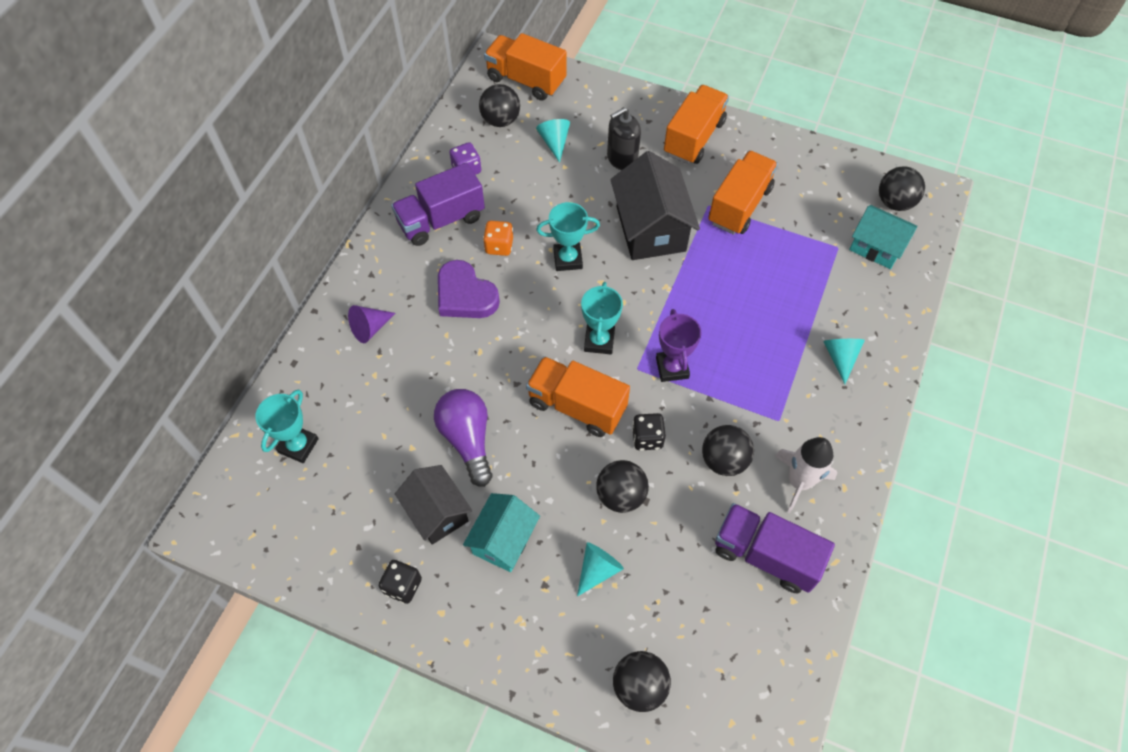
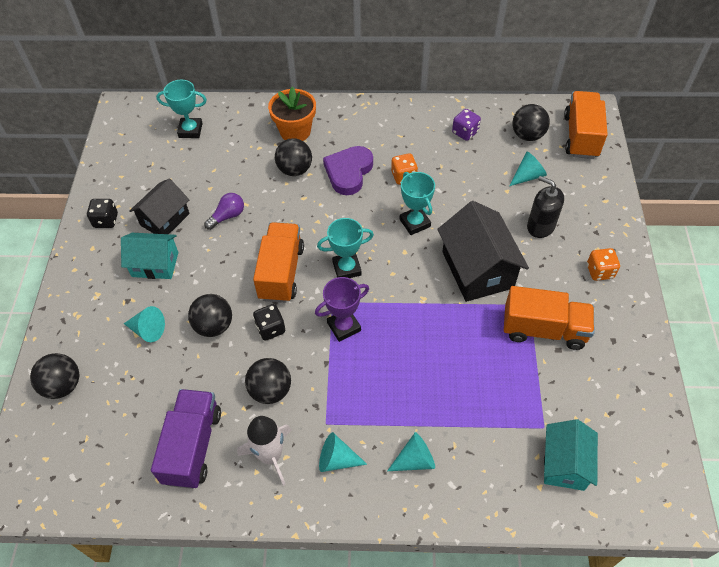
camera: 70 degrees right, 5 degrees down
(370, 328) = (295, 131): purple cone -> orange flower pot
(441, 220) = (408, 135): purple truck -> none
(467, 439) = (227, 216): purple light bulb -> purple light bulb, size x0.60
(651, 229) = (477, 269): black house -> black house turned 75 degrees counterclockwise
(694, 138) = (599, 271): orange truck -> orange dice
(821, 423) = (337, 459): none -> turquoise cone
(894, 202) = (633, 469): black ball -> black ball (295, 170)

